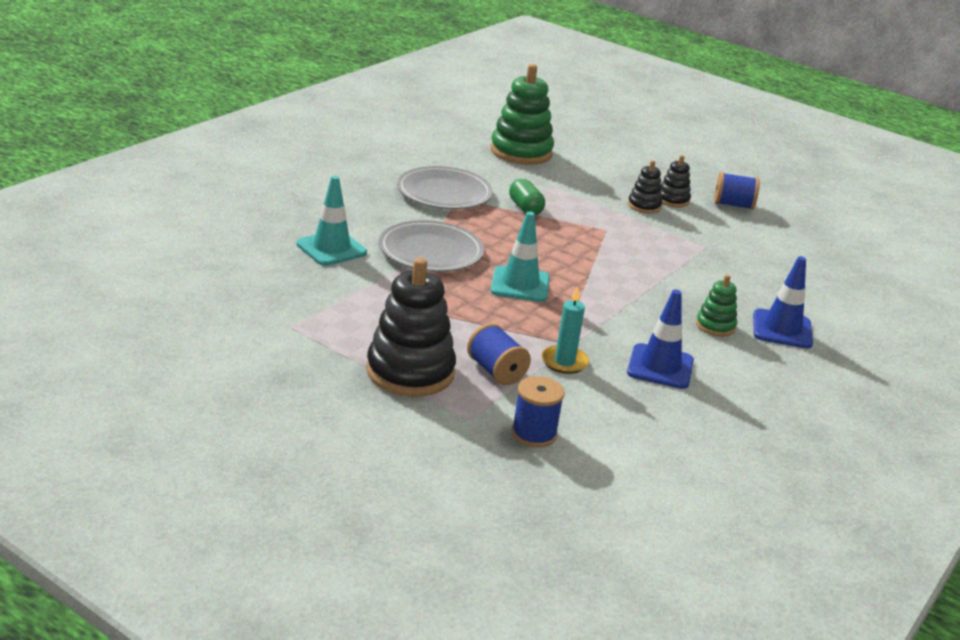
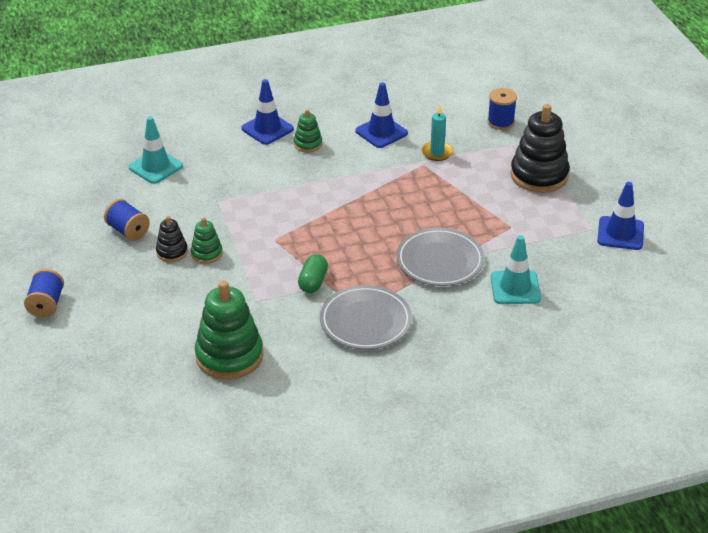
camera: 140 degrees left, 10 degrees up
(251, 330) = (620, 233): none -> blue traffic cone
(496, 371) = (486, 160): blue spool -> blue spool (46, 304)
(520, 285) = (402, 212): turquoise traffic cone -> turquoise traffic cone (155, 167)
(644, 206) = (206, 253): black stacking toy -> green stacking toy

